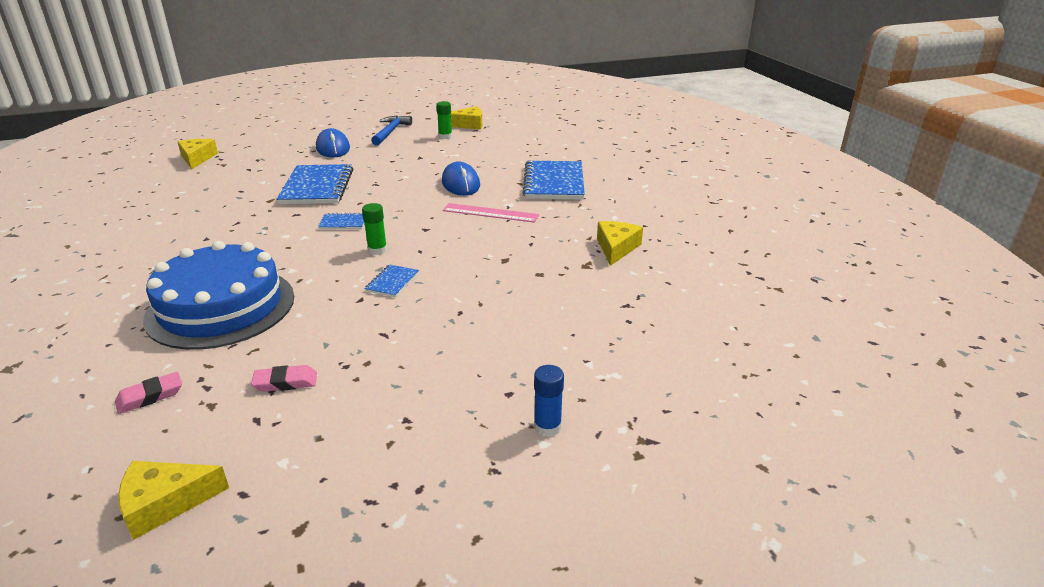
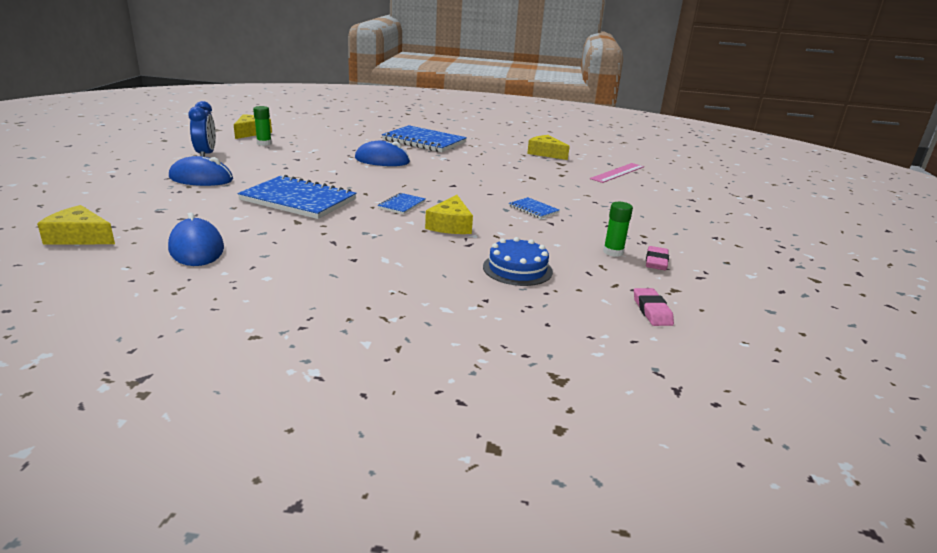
camera: 65 degrees left, 5 degrees down
(165, 503) = (789, 316): yellow cheese -> yellow cheese (450, 225)
(196, 189) = (196, 249): none -> blue mouse
(221, 307) = (517, 269): blue cake -> blue cake, size x0.49
(377, 250) = (472, 204): green glue stick -> green glue stick (613, 252)
(390, 132) = (206, 154): blue hammer -> blue clock
(490, 213) = (451, 165): pink ruler -> pink ruler (617, 173)
(547, 427) = (733, 209): blue glue stick -> none

